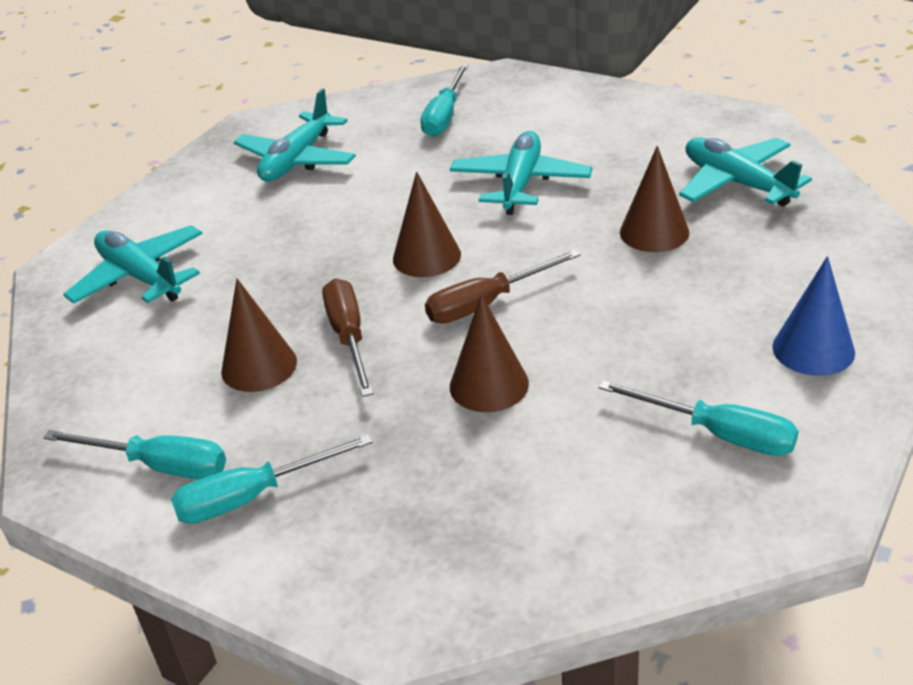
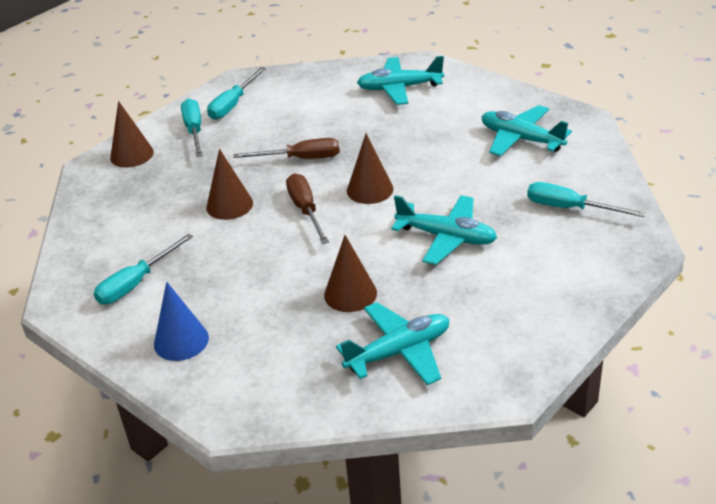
camera: 100 degrees right, 0 degrees up
(140, 277) = (399, 88): turquoise plane -> turquoise plane turned 150 degrees counterclockwise
(259, 366) = (292, 130): brown cone -> brown cone (131, 155)

